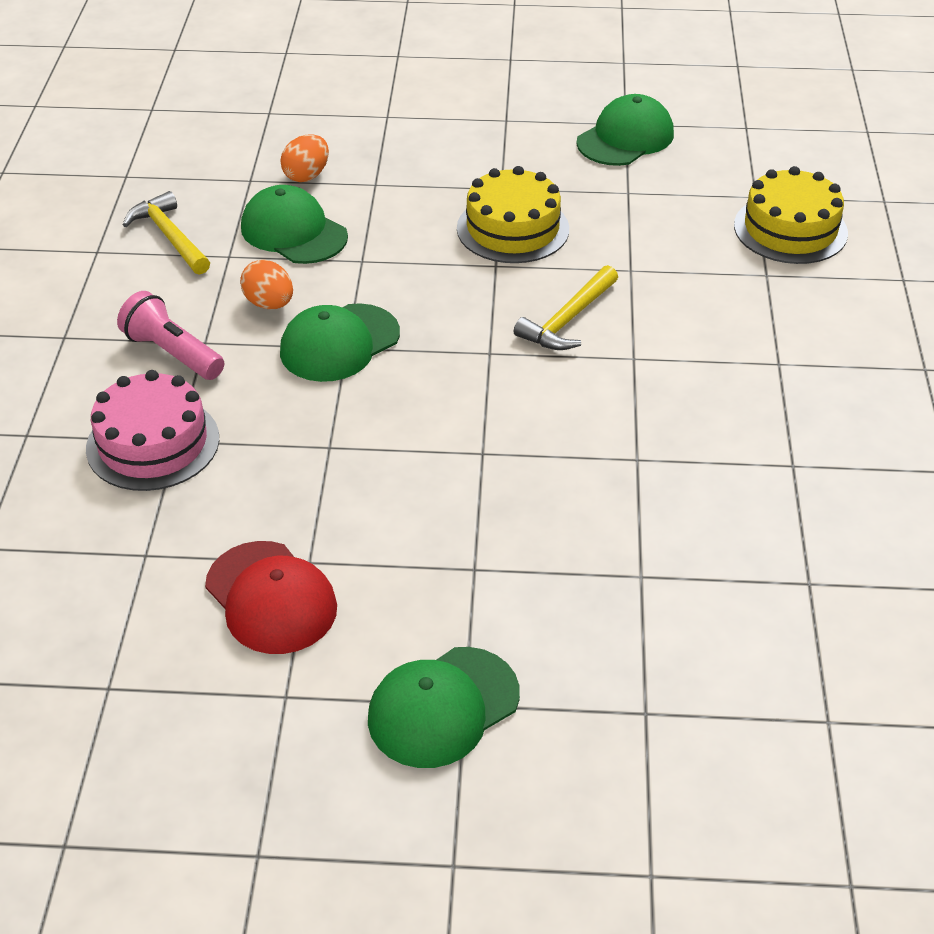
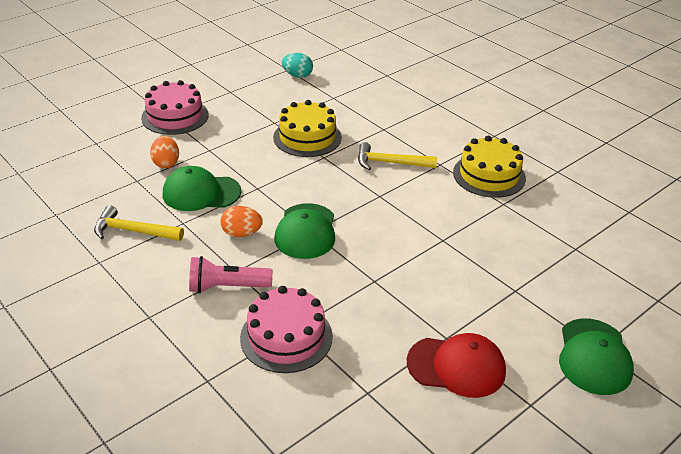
camera: 45 degrees left, 5 degrees down
(395, 121) = (175, 116): none -> pink cake
(568, 319) = (390, 163): yellow hammer -> yellow hammer turned 105 degrees clockwise
(625, 138) = (297, 75): green cap -> turquoise egg
(790, 229) = (419, 81): yellow cake -> yellow cake (489, 175)

